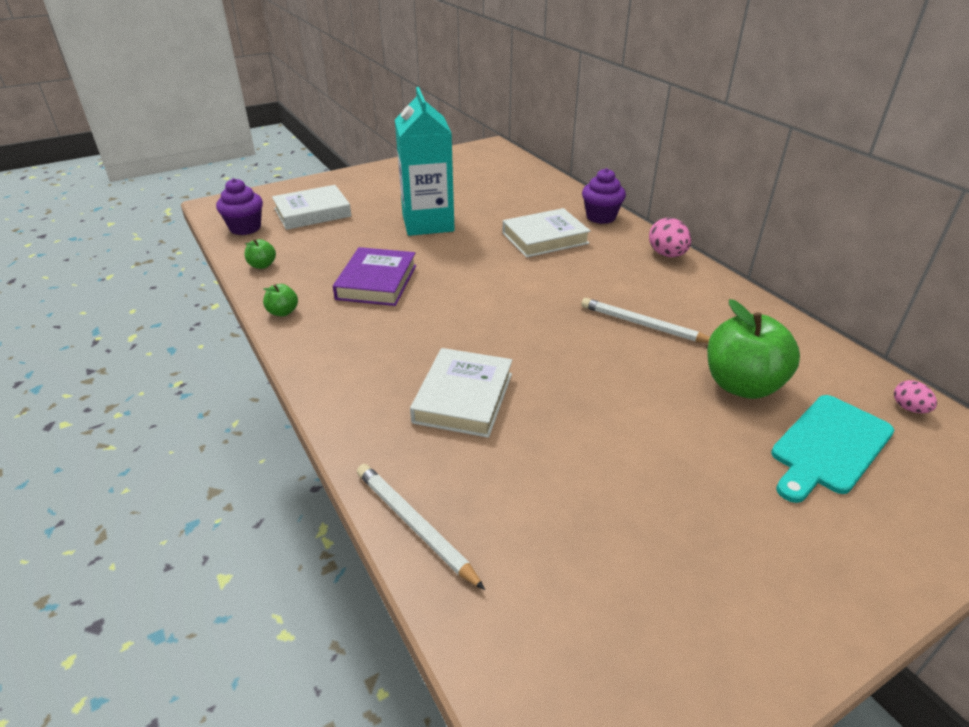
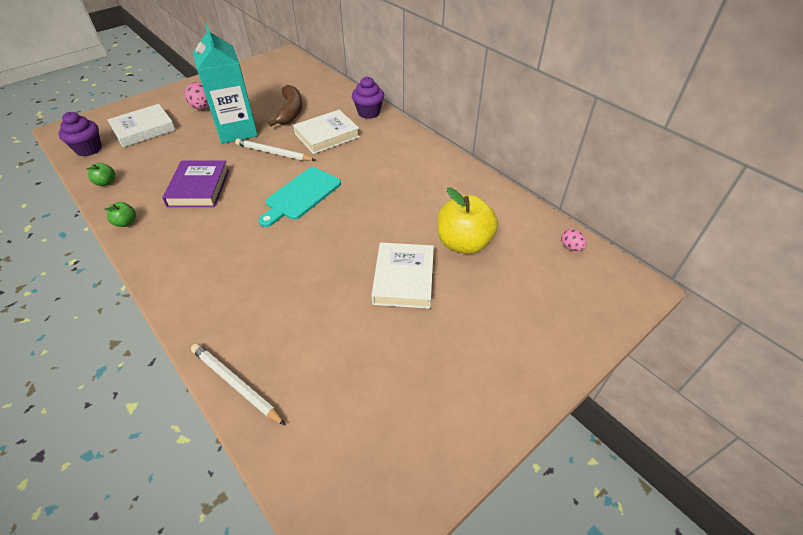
camera: 10 degrees left, 10 degrees up
(463, 397) = (268, 278): white book -> white book (404, 279)
(497, 208) = (290, 111): none -> brown banana
(643, 325) = (397, 202): white pencil -> white pencil (273, 153)
(667, 255) = (416, 141): pink egg -> pink egg (202, 108)
(742, 385) = (463, 243): green apple -> yellow apple
(829, 446) = (518, 283): turquoise cutting board -> turquoise cutting board (301, 195)

